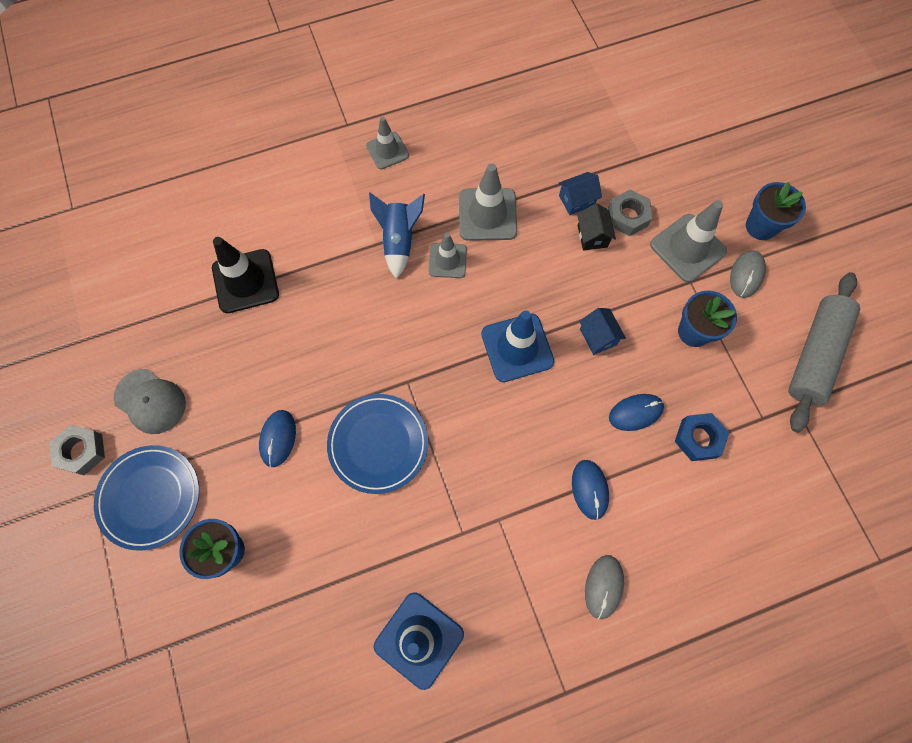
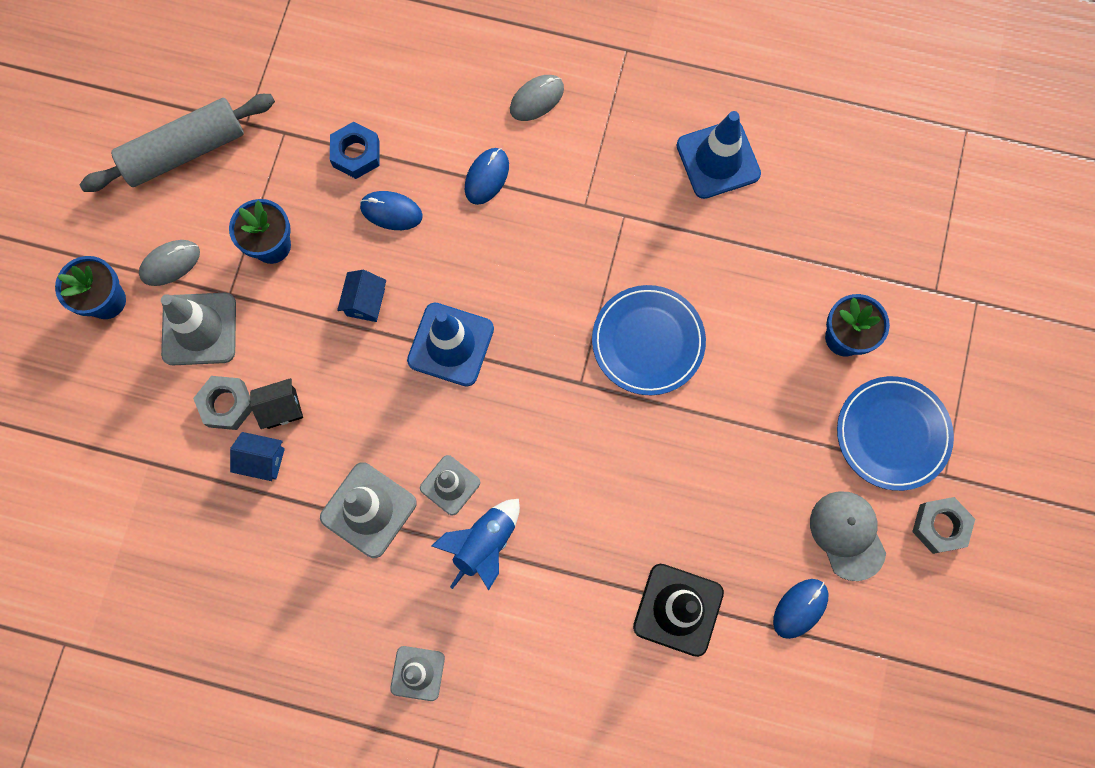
camera: 145 degrees left, 5 degrees up
(278, 438) = (740, 410): blue mouse -> blue mouse (800, 608)
(592, 236) = (281, 408): black house -> black house turned 45 degrees clockwise

